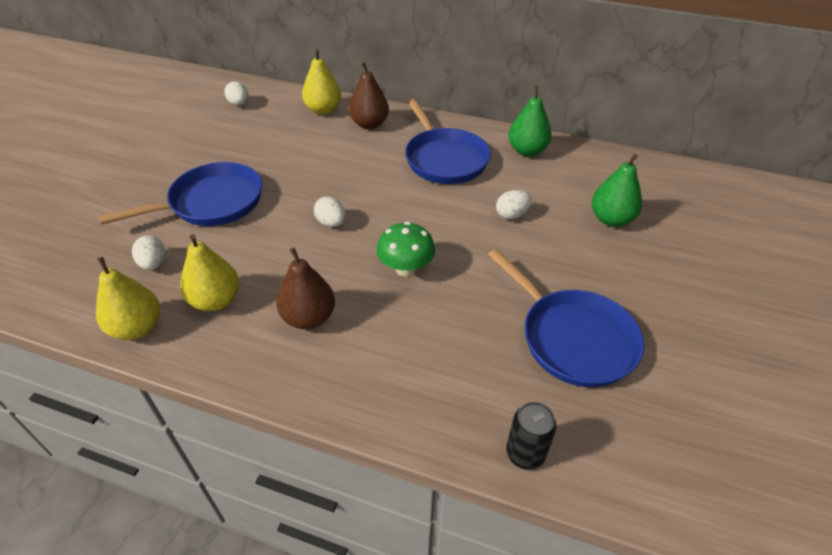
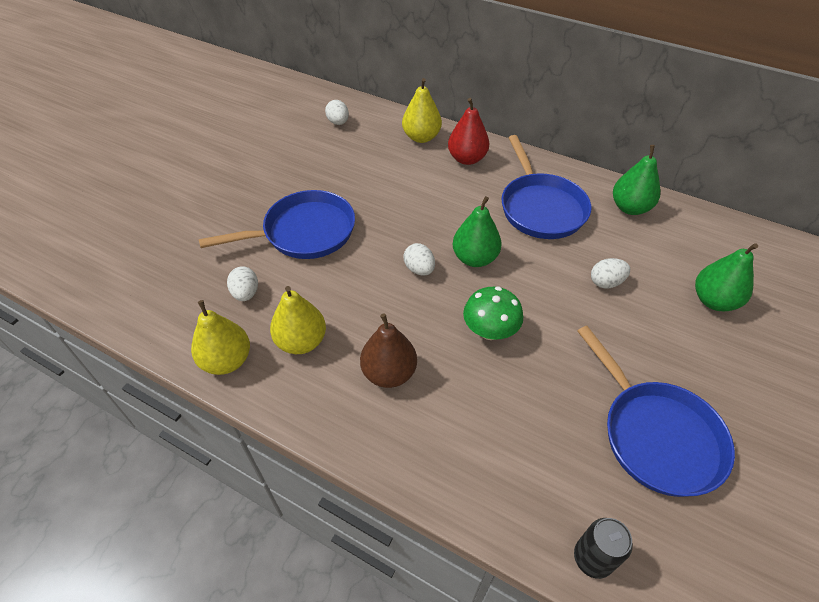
camera: 10 degrees right, 5 degrees up
(369, 124) = (467, 159): brown pear -> red pear
(385, 208) = (475, 258): none -> green pear

